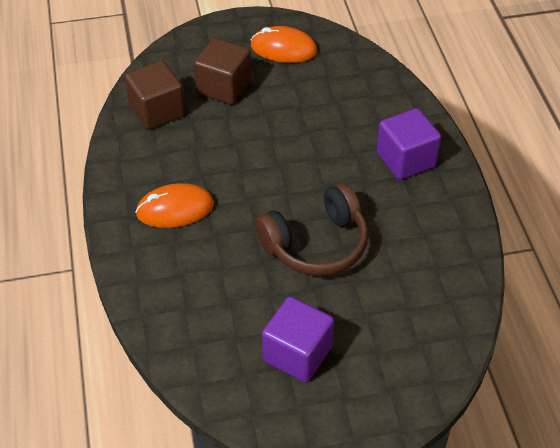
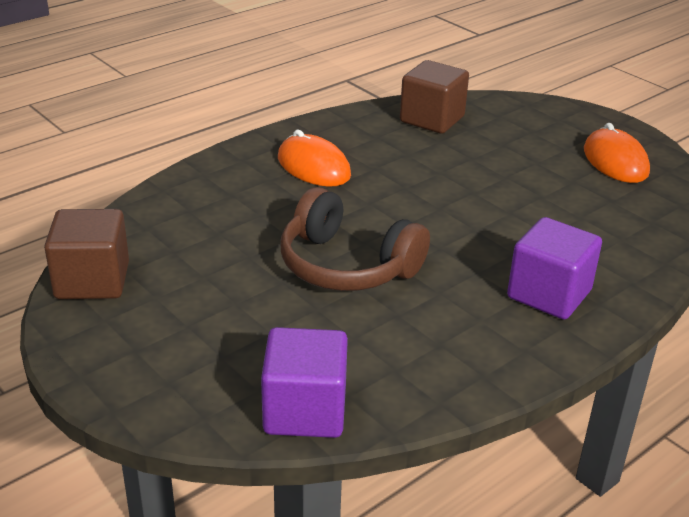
camera: 60 degrees right, 15 degrees down
(224, 87) = (510, 144): brown cube -> brown cube (92, 281)
(297, 354) = (178, 298): purple cube -> purple cube (305, 411)

